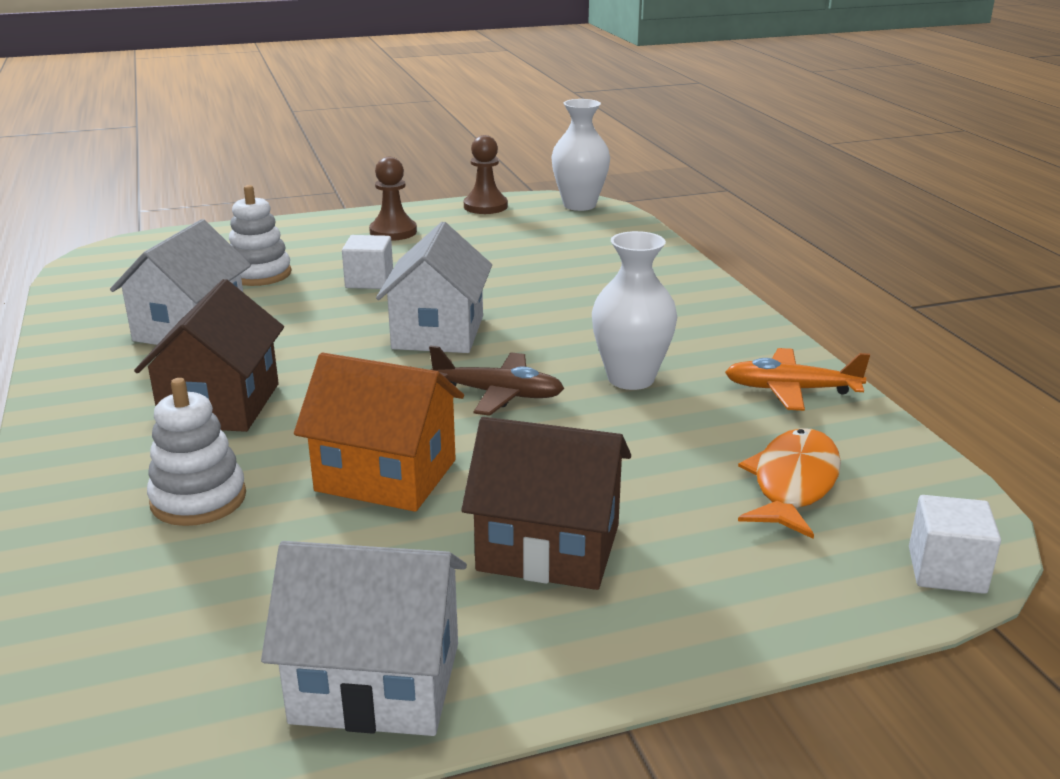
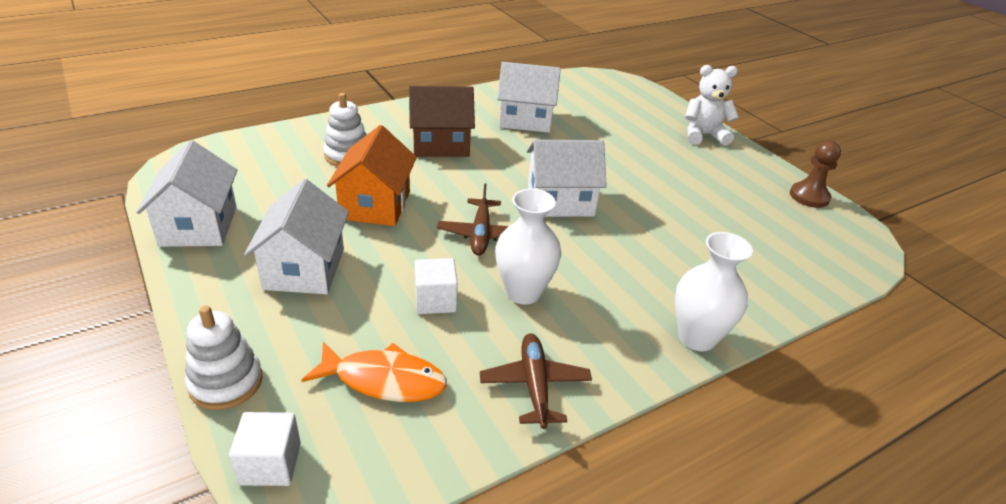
camera: 75 degrees right, 10 degrees up
(259, 274) = (611, 126): white stacking toy -> white stacking toy (226, 382)
(324, 228) = (703, 135): none -> white teddy bear
(369, 281) = (626, 165): white cube -> white cube (435, 300)
(393, 232) = (718, 162): brown pawn -> none
(549, 547) = (304, 269): brown house -> white house
(579, 205) = (862, 246): white vase -> white vase (697, 337)
(790, 390) = (534, 385): orange plane -> brown plane

